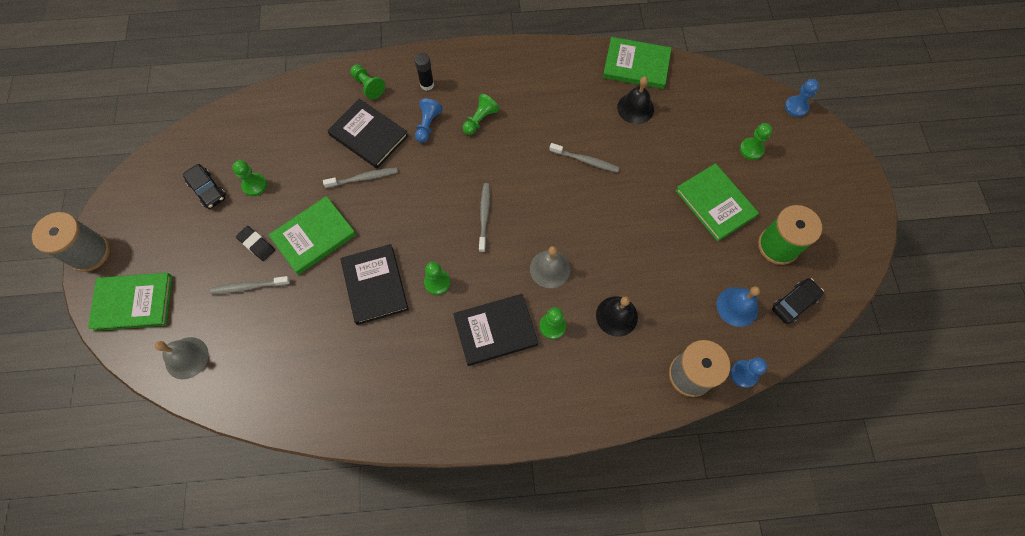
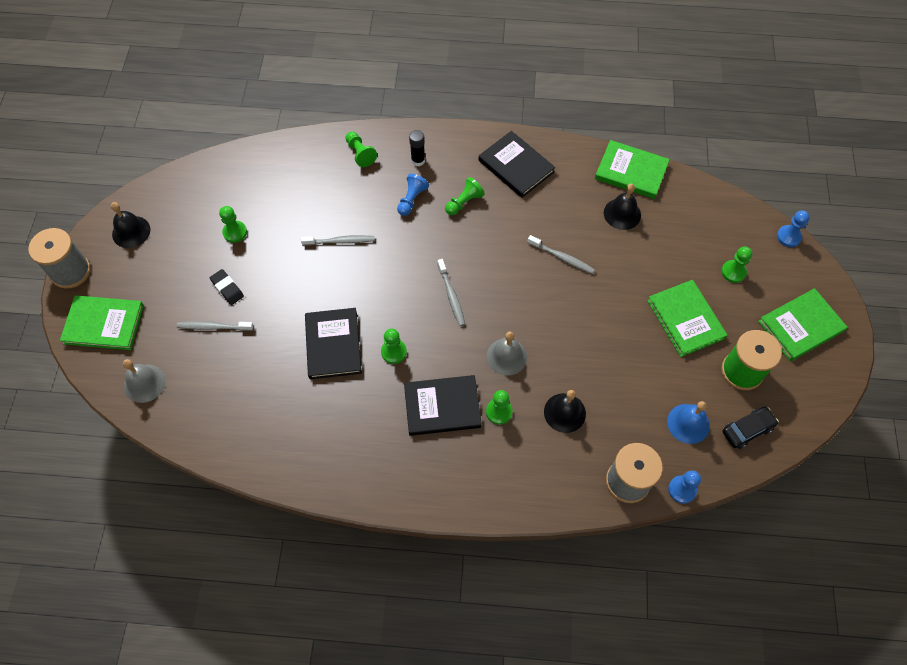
camera: 10 degrees right, 5 degrees down
(146, 201) = (131, 232): none -> black bell
(207, 190) = (190, 230): black car -> none
(314, 236) = (283, 289): green book -> green book (800, 326)
(368, 135) = (352, 201): black book -> black book (516, 166)
(484, 216) = (451, 296): grey toothbrush -> grey toothbrush turned 150 degrees clockwise

